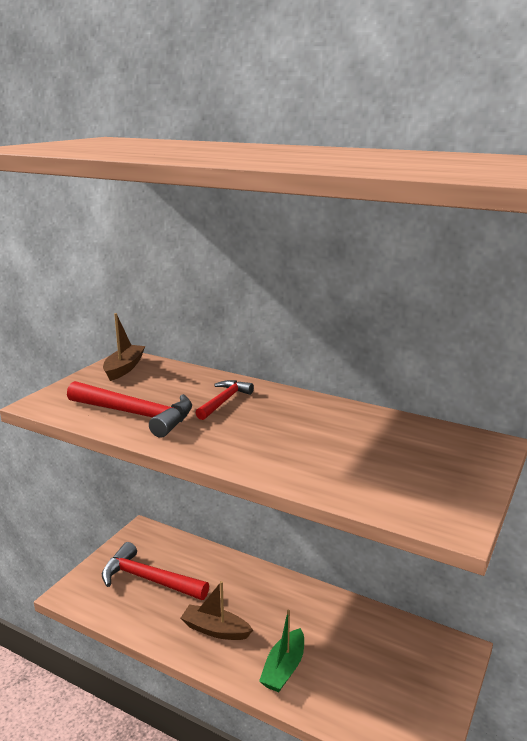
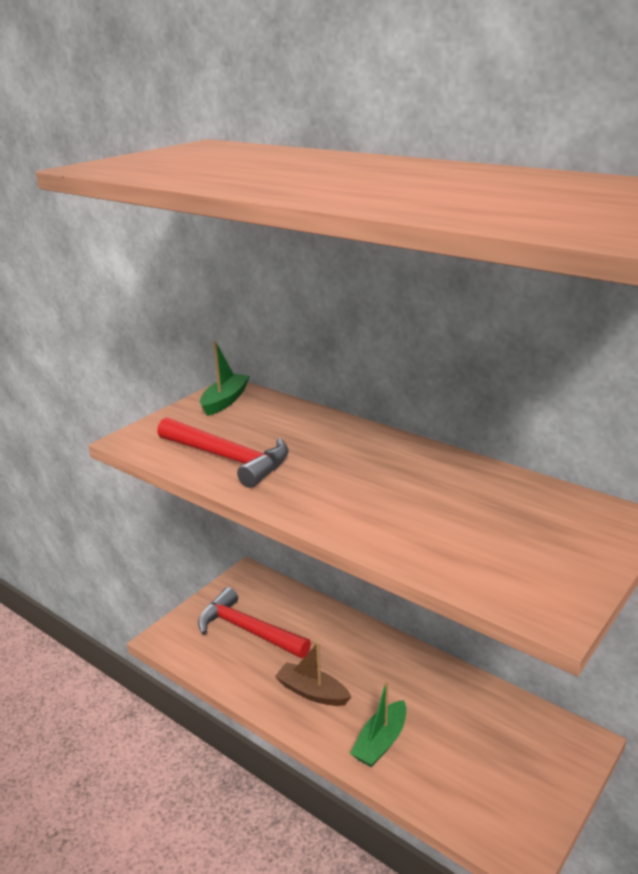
camera: 10 degrees right, 5 degrees up
(124, 368) = (225, 401): brown boat -> green boat
(224, 401) = (326, 447): red hammer -> none

